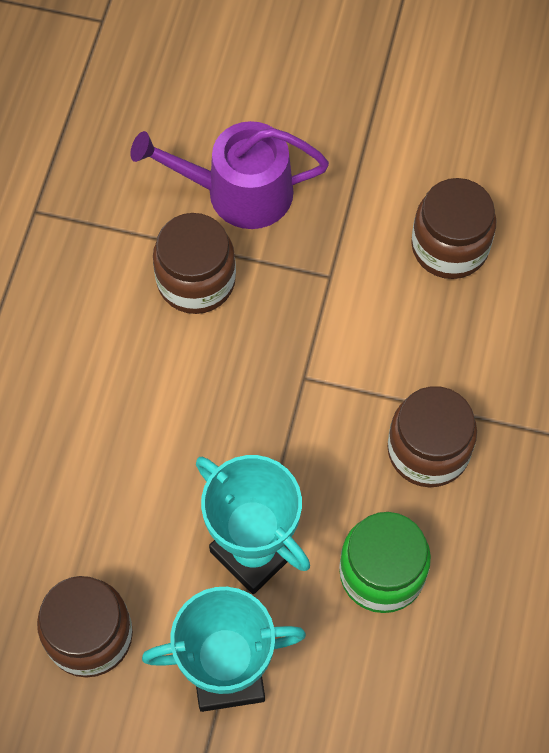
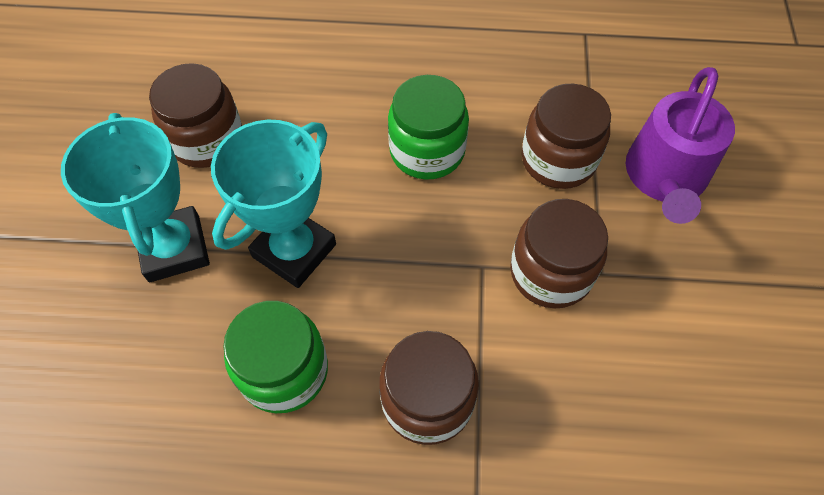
camera: 80 degrees right, 5 degrees down
(157, 403) = (427, 151): none -> green jar
(238, 192) = (665, 178): purple watering can -> purple watering can turned 150 degrees counterclockwise
(449, 246) = (681, 391): brown jar -> brown jar (550, 272)

